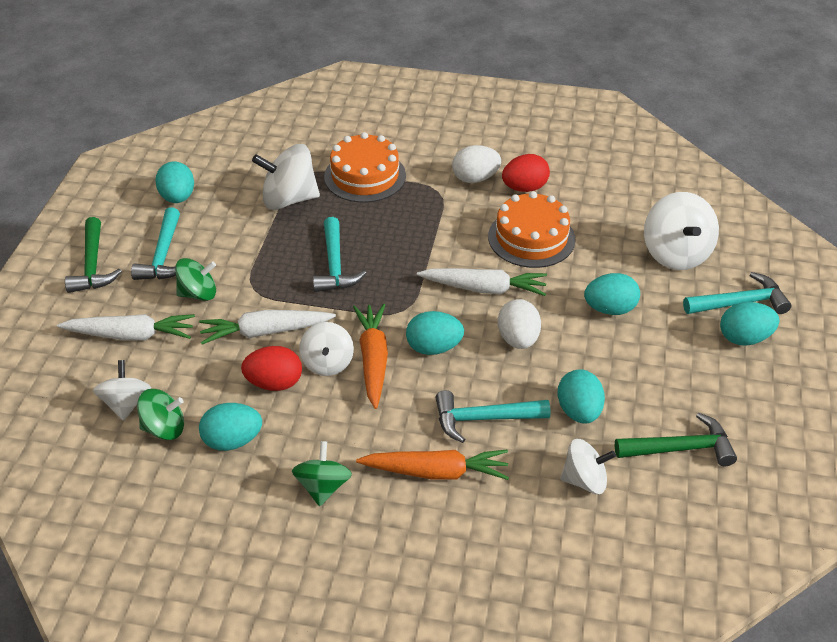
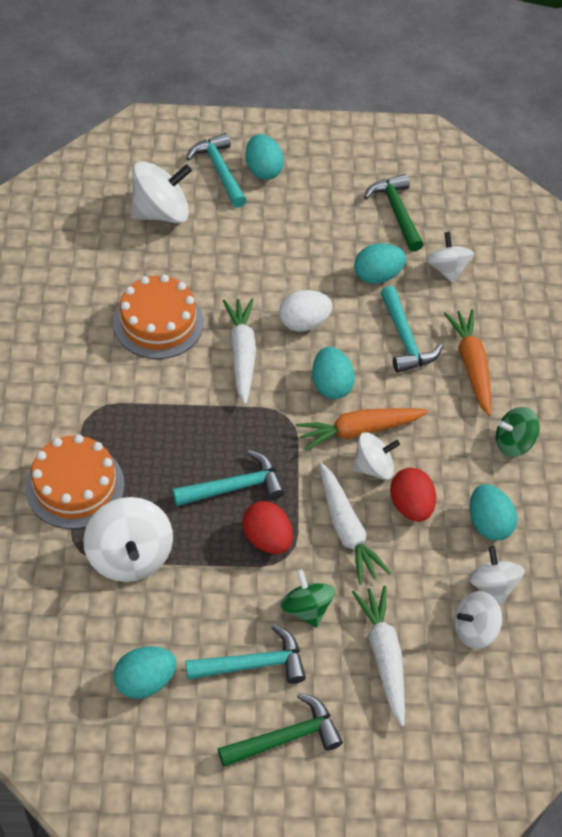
camera: 105 degrees left, 10 degrees up
(164, 428) = (492, 585): green spinning top -> white spinning top
(475, 178) = (65, 379): white egg -> none
(524, 188) = (76, 334): red egg -> red egg (267, 539)
(610, 309) = (248, 258): turquoise egg -> none

